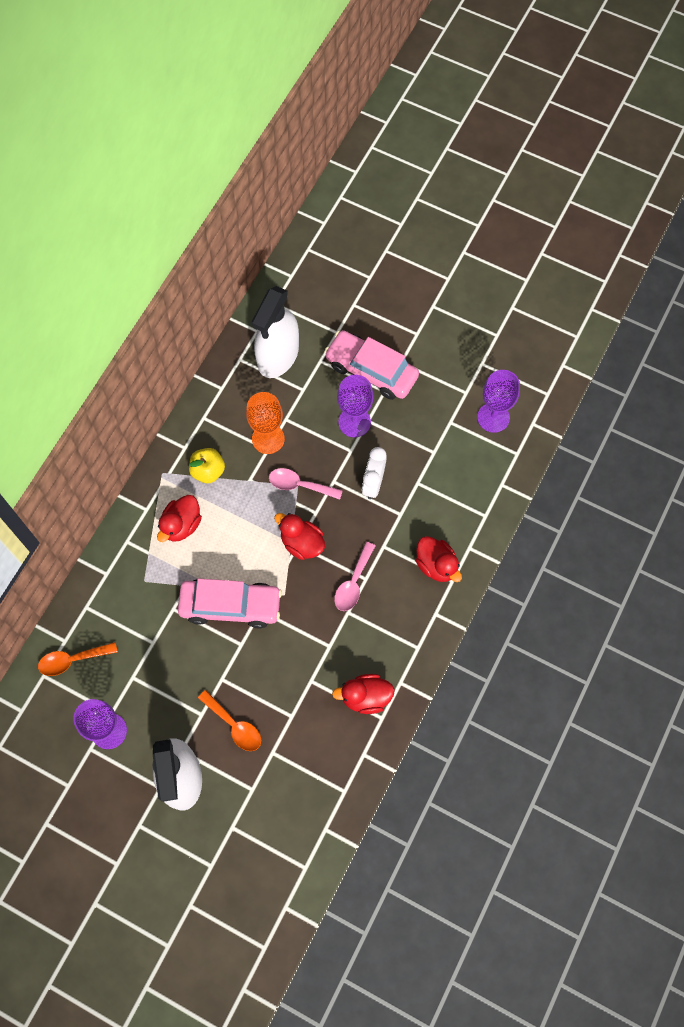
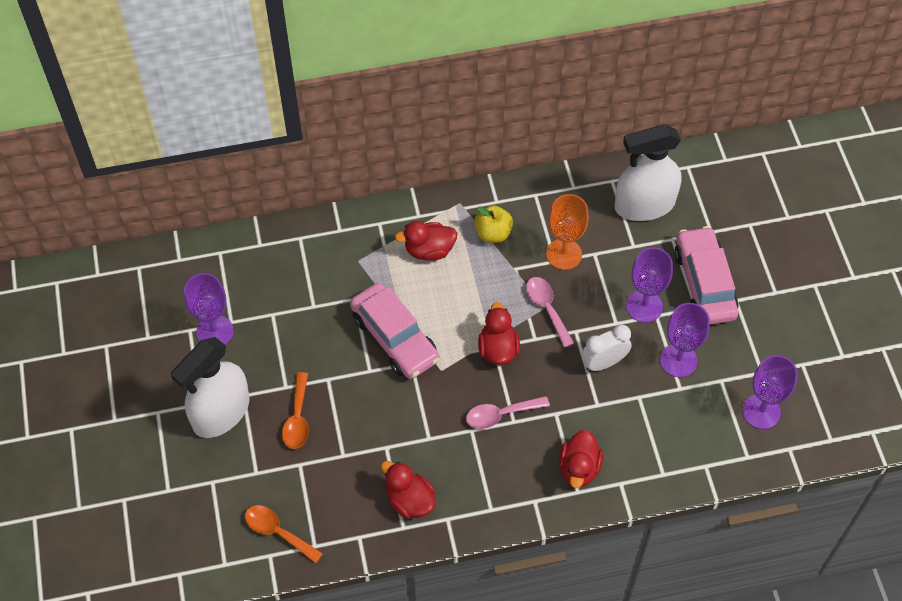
camera: 50 degrees right, 10 degrees down
(72, 660) = (249, 262): orange spoon -> orange spoon (277, 532)
(413, 435) = (678, 360): none -> purple goblet

